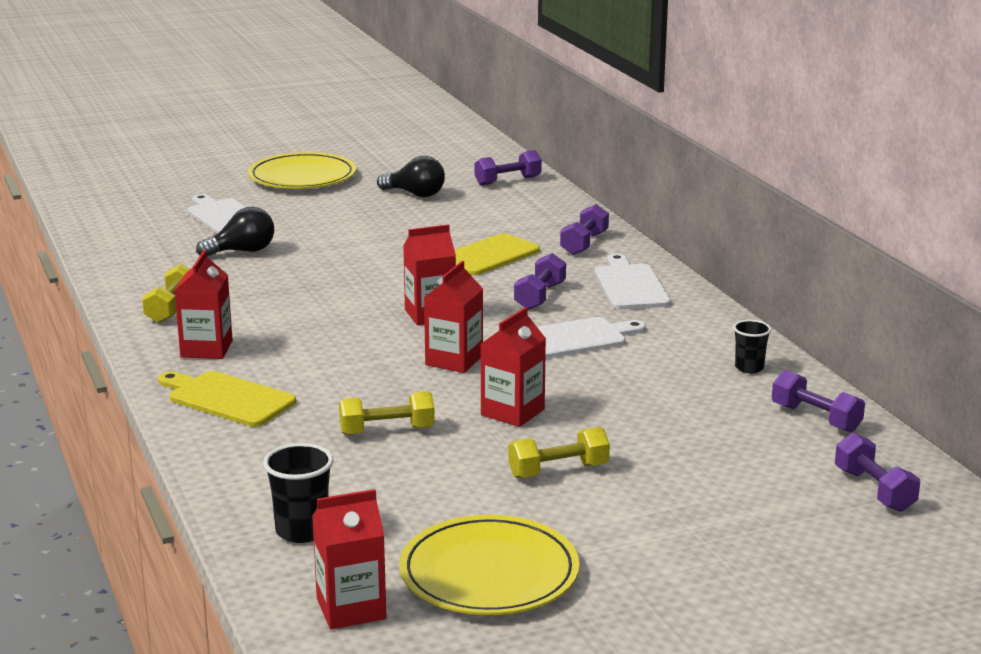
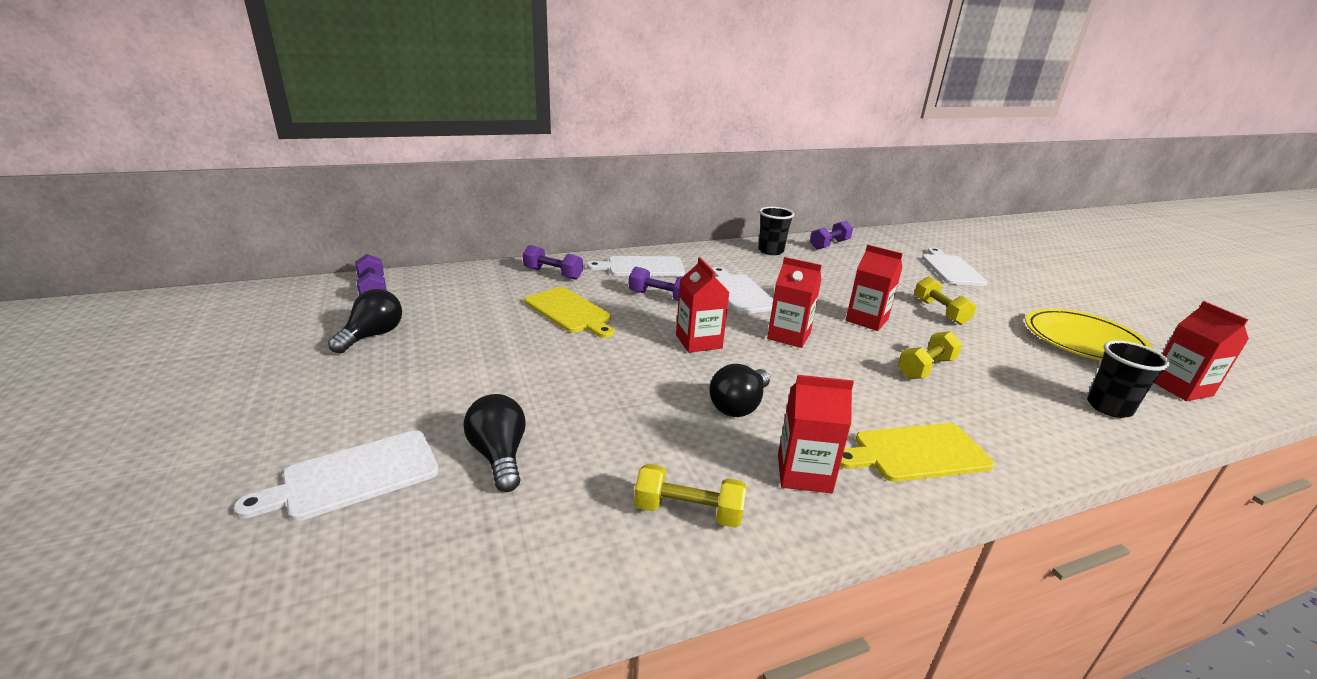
camera: 90 degrees left, 5 degrees up
(227, 399) = (916, 453): yellow cutting board -> yellow cutting board turned 45 degrees clockwise
(302, 177) = (230, 409): yellow plate -> none
(306, 329) = (739, 406): none -> black light bulb
(387, 431) = (926, 368): yellow dumbbell -> yellow dumbbell turned 60 degrees clockwise
(749, 368) = (770, 251): black cup -> black cup, size x1.51
(759, 518) = (951, 269): none -> white cutting board
(874, 490) = (901, 244): purple dumbbell -> none

